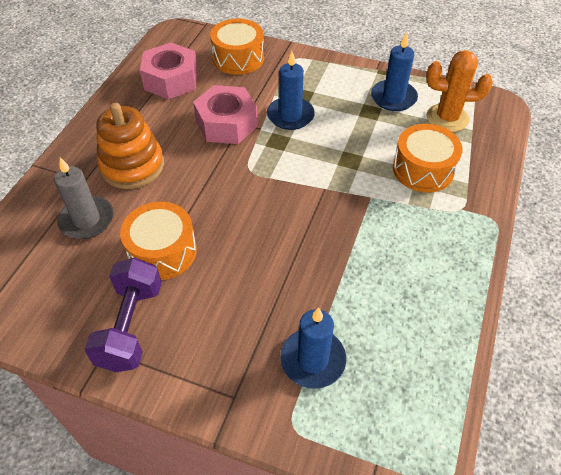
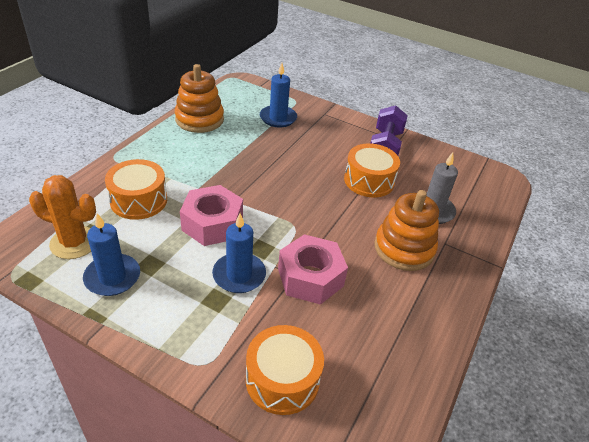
camera: 175 degrees left, 10 degrees down
(171, 80) = (375, 354): pink nut -> pink nut (212, 224)
(434, 323) = (199, 119): none -> orange stacking toy

